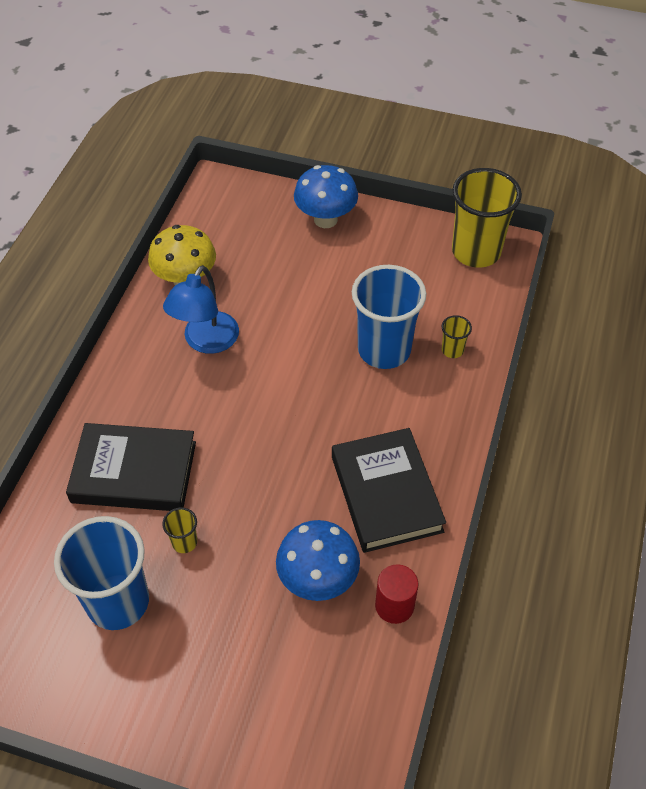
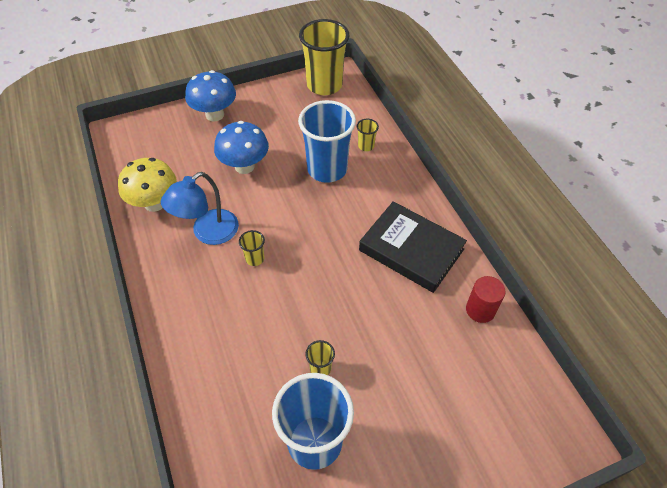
camera: 40 degrees left, 0 degrees up
(134, 472) = (240, 348): black book -> none
(206, 342) = (208, 233): blue lamp -> blue lamp turned 60 degrees clockwise
(225, 396) = (255, 258): none -> yellow cup
(318, 580) = (424, 328): blue mushroom -> blue mushroom (244, 166)

